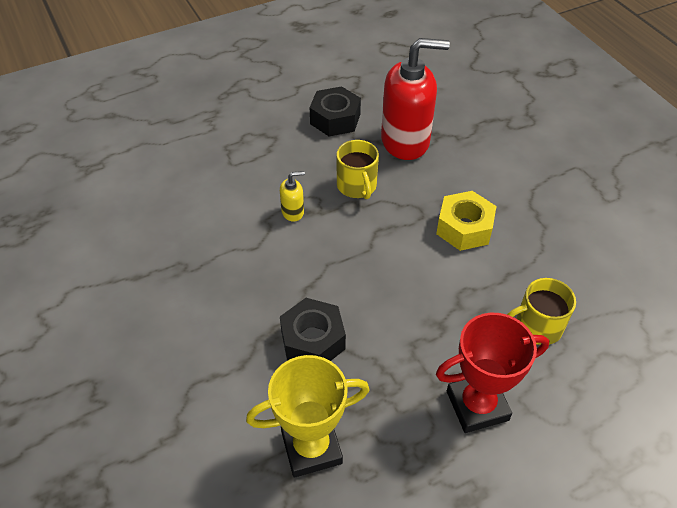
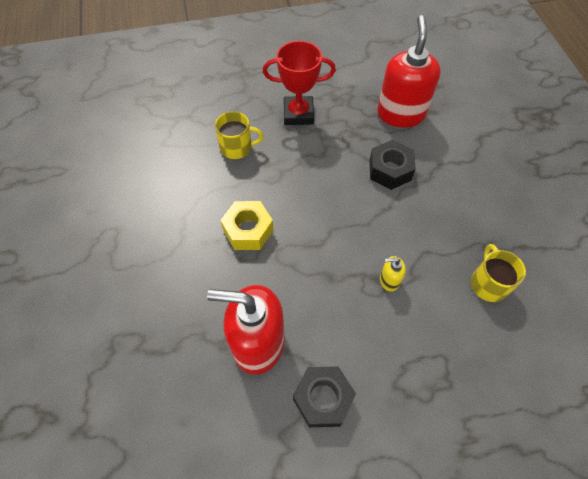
camera: 165 degrees left, 10 degrees up
(311, 447) = (400, 114): yellow trophy -> red soap dispenser
(357, 186) = (324, 296): yellow mug -> yellow mug (488, 283)

